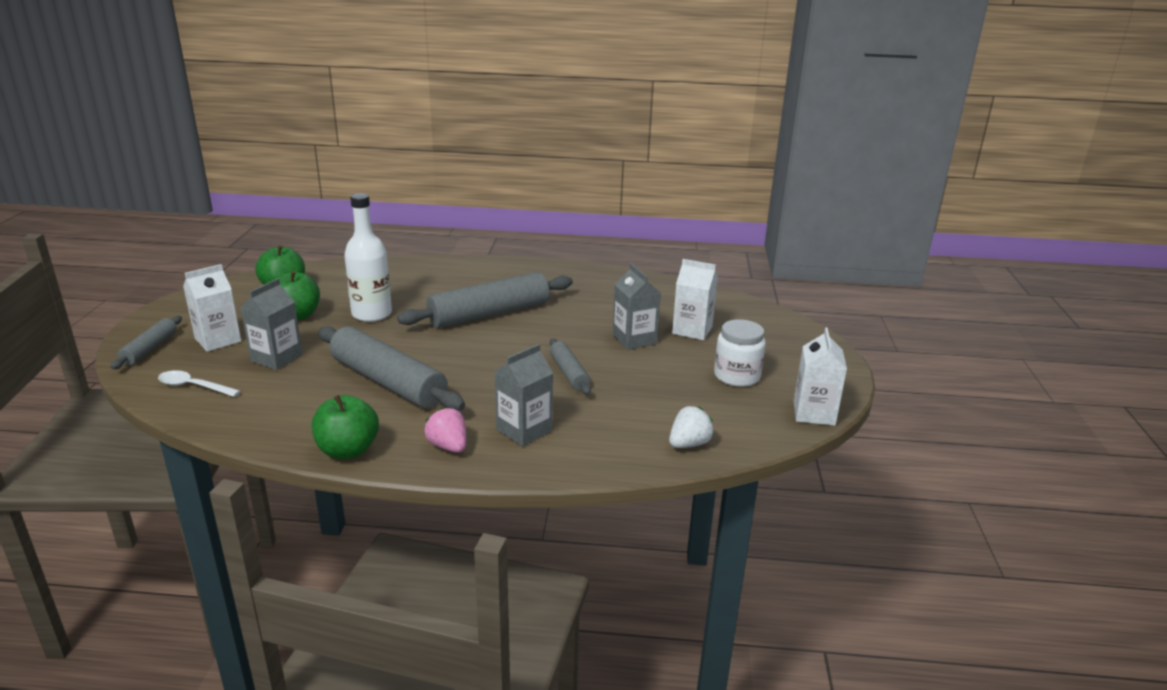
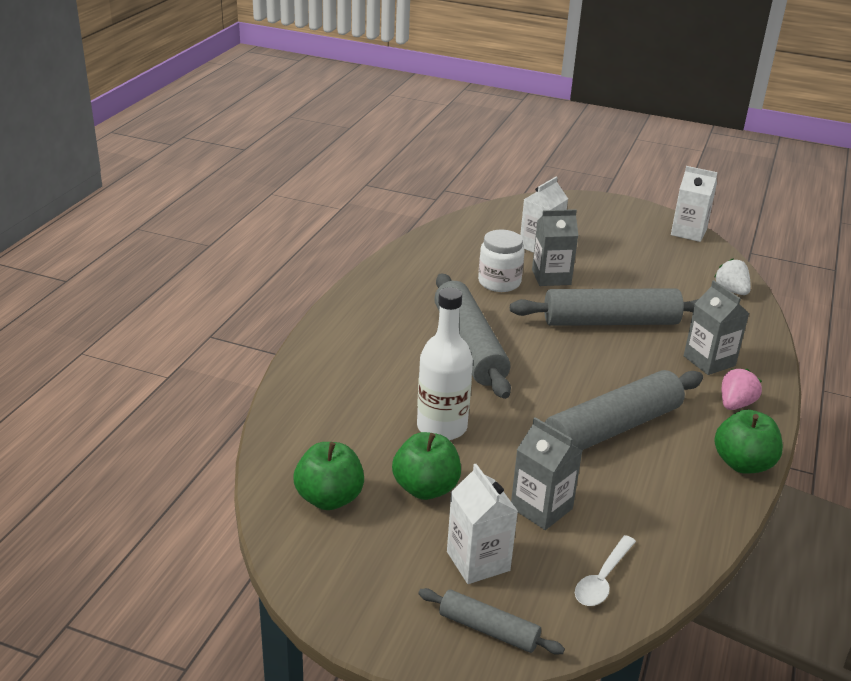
camera: 75 degrees left, 5 degrees up
(448, 446) = (735, 404): pink strawberry -> pink strawberry turned 150 degrees clockwise
(569, 373) = (610, 322): grey rolling pin -> grey rolling pin, size x1.94
(736, 376) = (628, 247): white jar -> white jar (499, 282)

